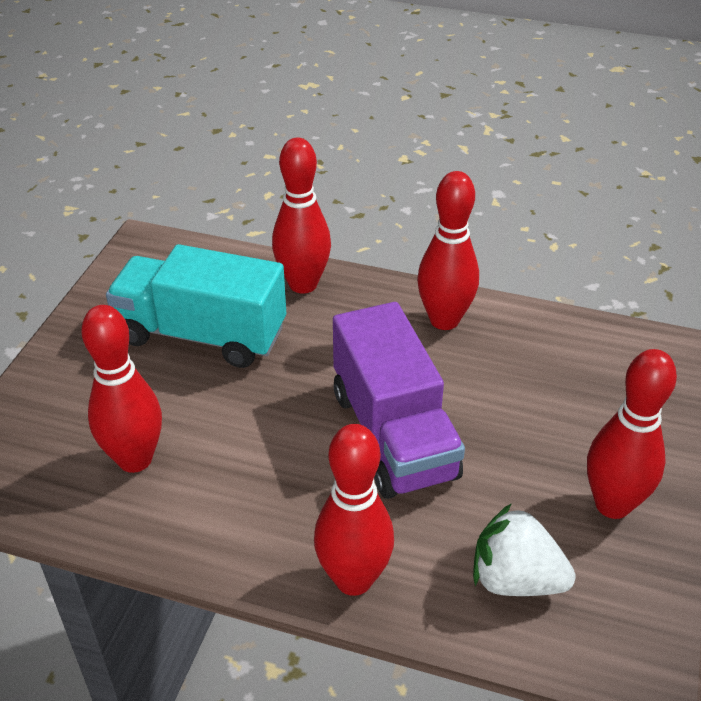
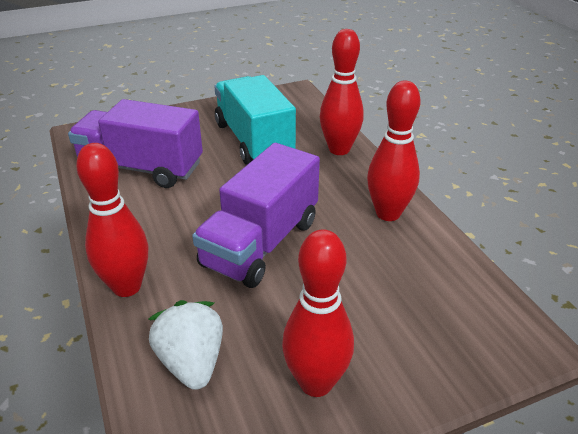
camera: 50 degrees right, 5 degrees down
(135, 459) = (141, 168): red bowling pin -> purple truck

